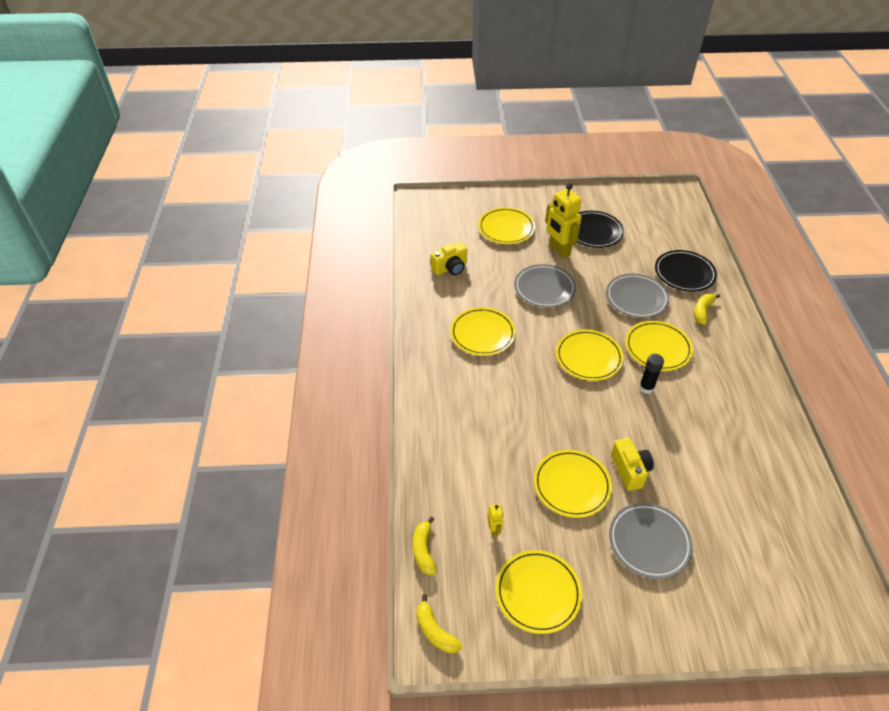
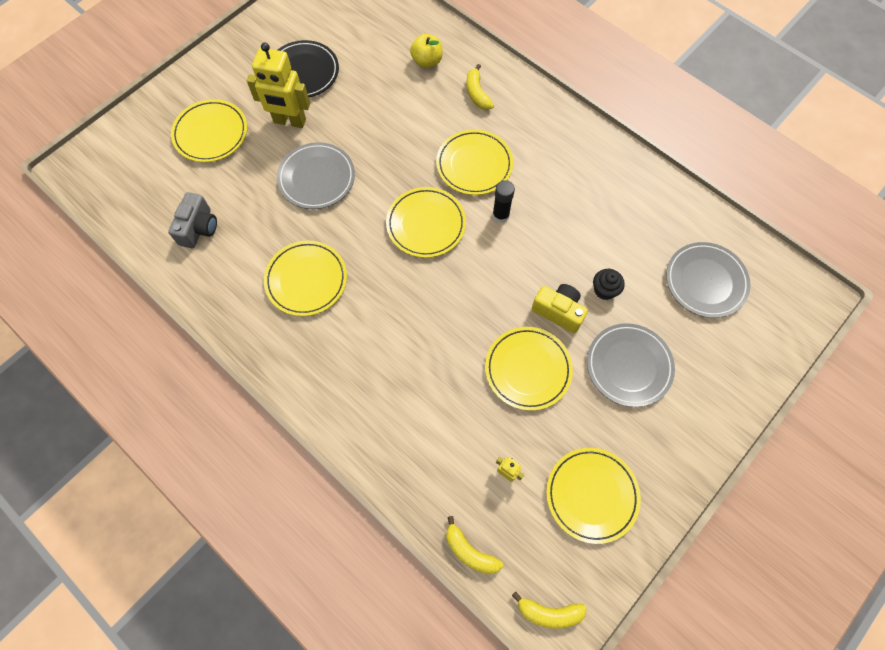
camera: 45 degrees left, 20 degrees up
(450, 268) = (199, 228): yellow camera -> grey camera
(636, 298) = (410, 123): grey plate -> grey plate (705, 281)
(679, 484) = (604, 290): none -> black cupcake
(684, 273) = (427, 61): black plate -> yellow apple

